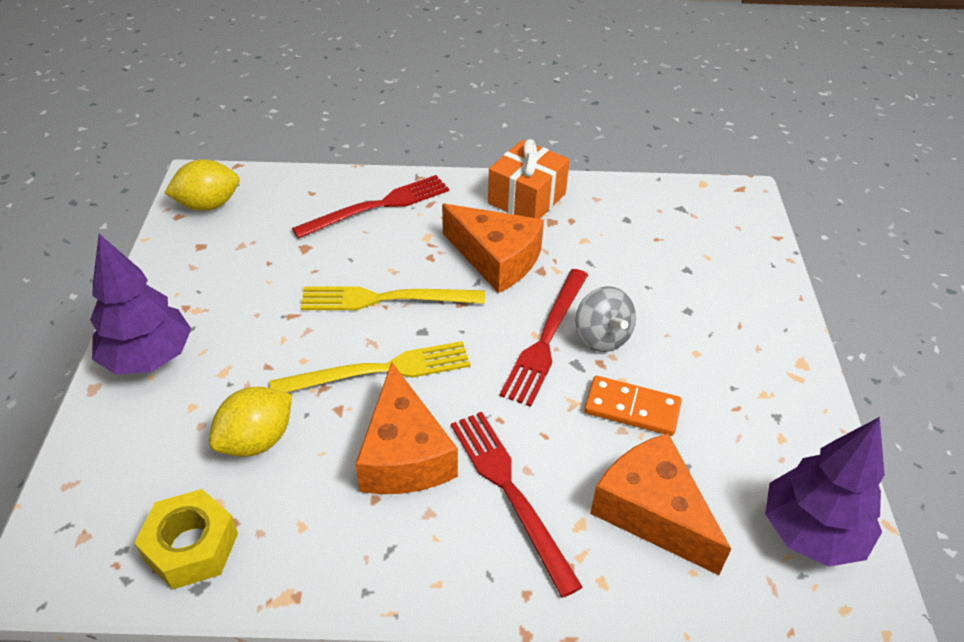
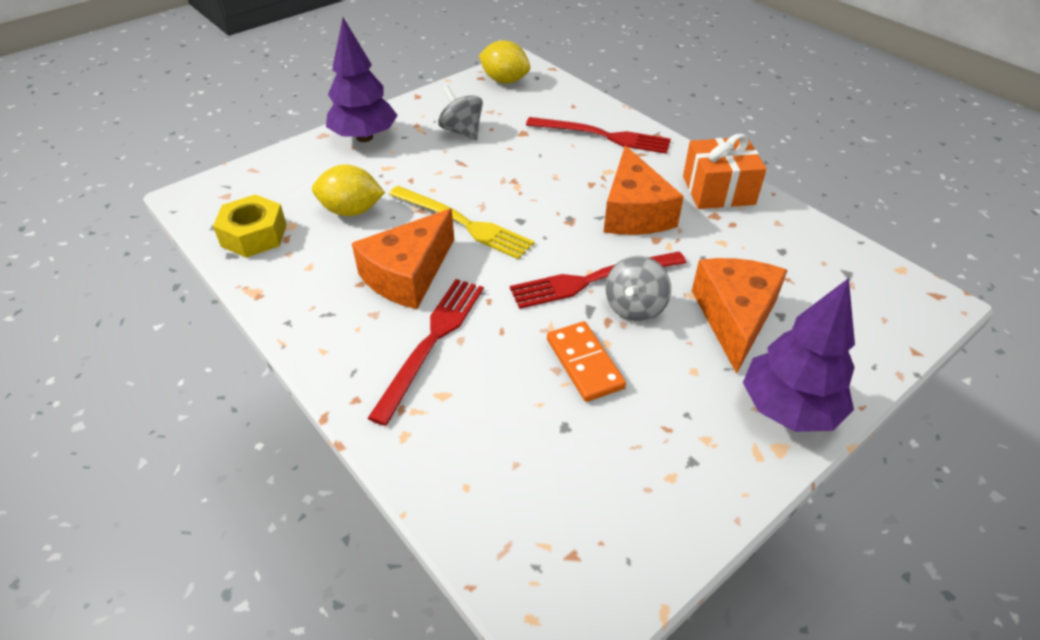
camera: 50 degrees right, 0 degrees up
(244, 284) = (462, 131): none -> grey spinning top
(385, 299) = (526, 189): yellow fork -> none
(652, 512) = (497, 430): orange cheese -> orange cheese (734, 317)
(811, 532) = (589, 551): purple tree -> purple tree (788, 409)

